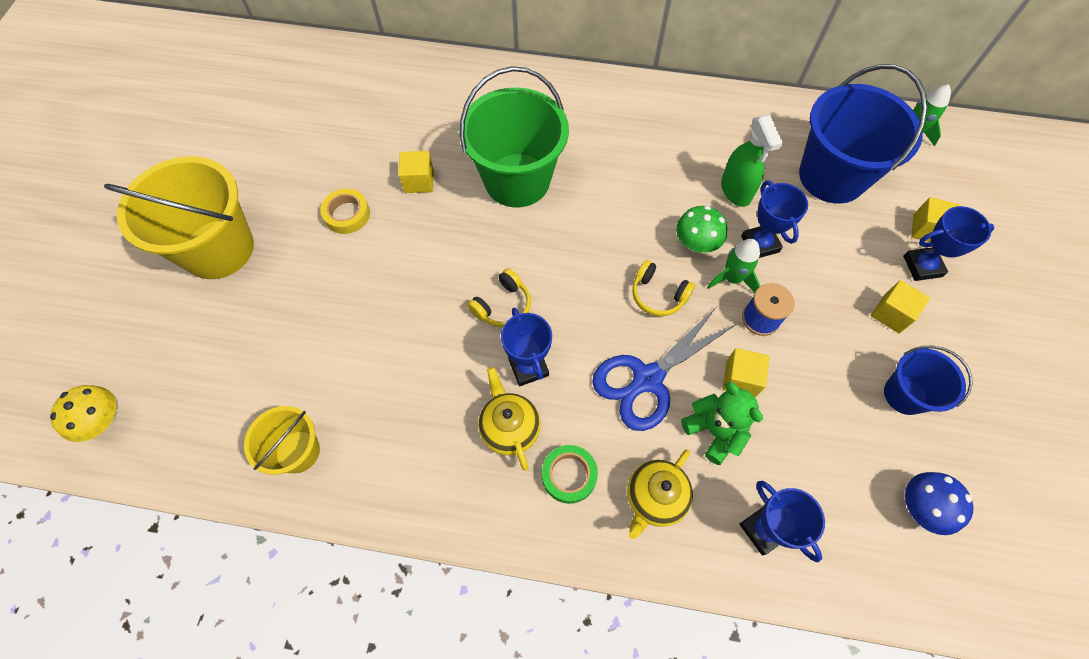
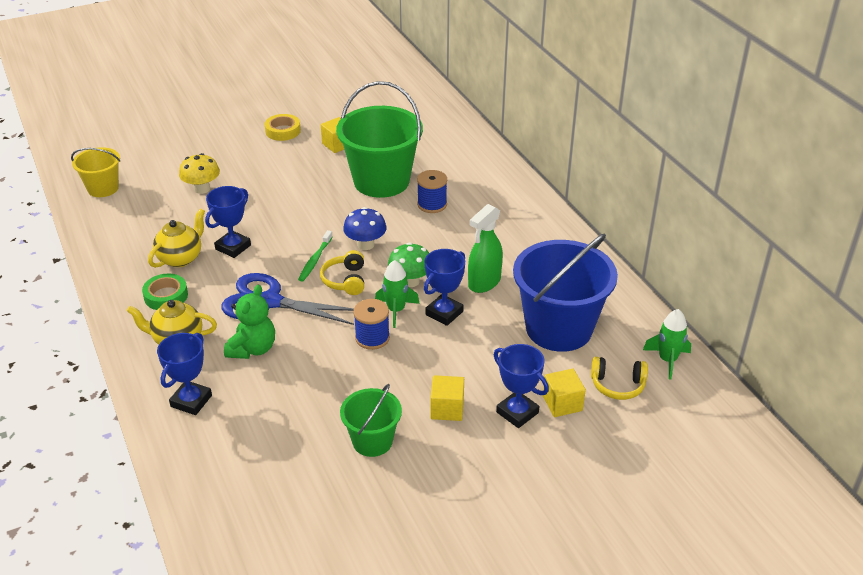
camera: 55 degrees right, 25 degrees down
(104, 421) = (73, 121): yellow mushroom -> yellow mushroom (202, 189)
(218, 249) = (213, 101): yellow bucket -> none
(503, 306) = (271, 218): yellow headphones -> yellow headphones (617, 385)
(589, 163) = (432, 204): none -> blue spool
(606, 304) = (315, 260): none -> green toothbrush
(740, 379) = (308, 346): yellow cube -> none
(905, 395) = (372, 441): blue bucket -> green bucket
(920, 507) = (273, 481): blue mushroom -> blue mushroom (365, 244)

